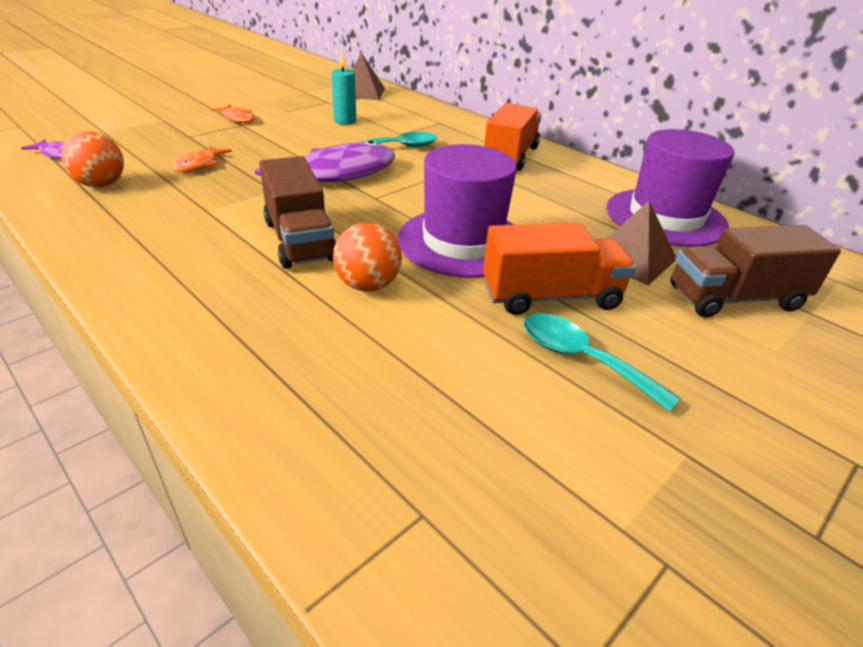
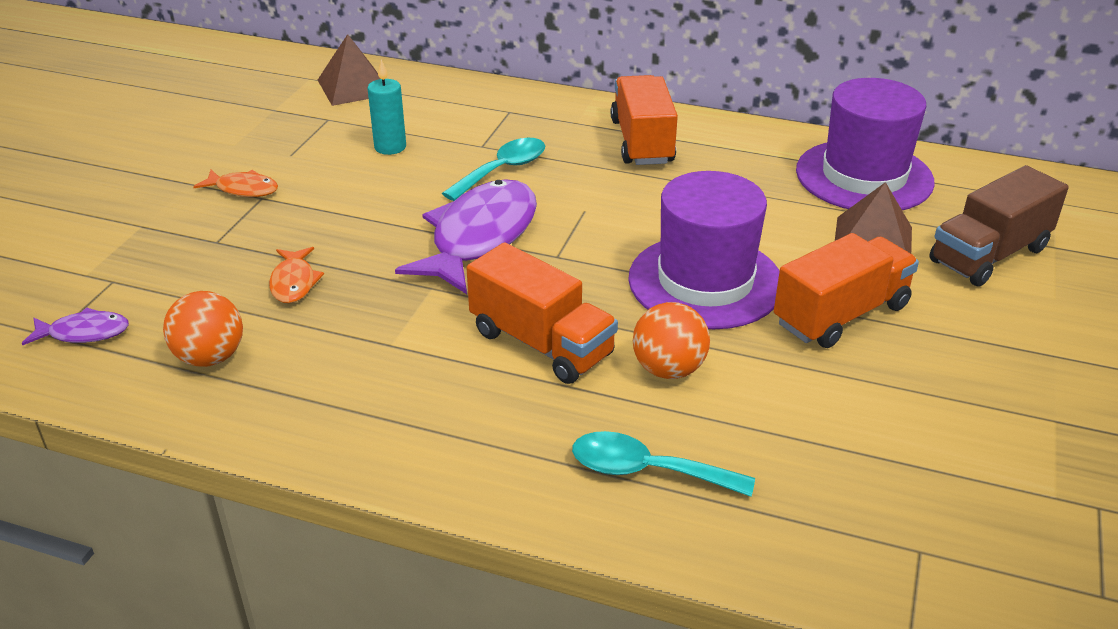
camera: 25 degrees left, 0 degrees up
(299, 240) = (541, 343): brown truck -> orange truck
(582, 359) = (919, 369): turquoise spoon -> turquoise spoon (647, 471)

